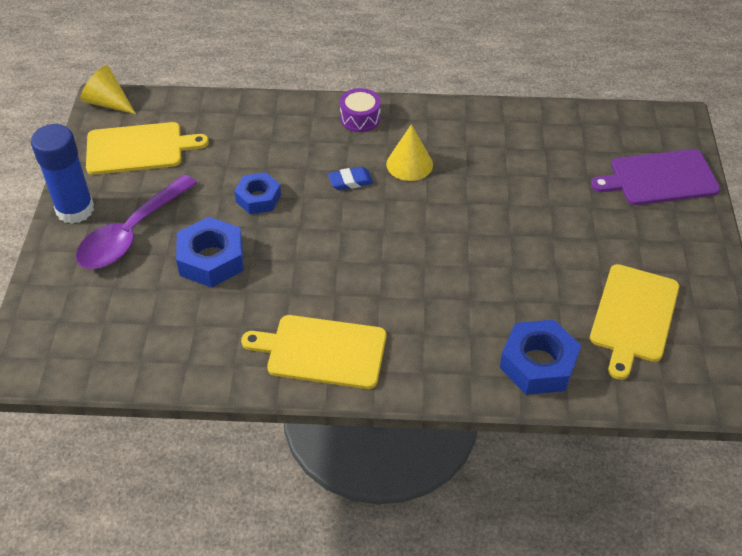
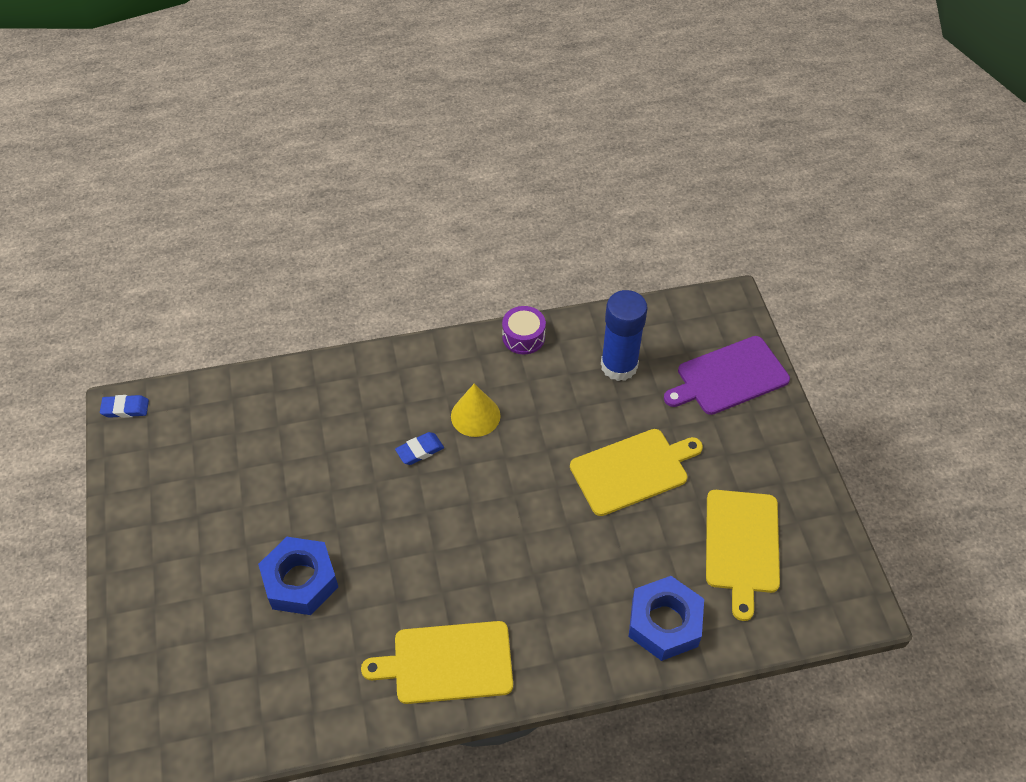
camera: 15 degrees left, 5 degrees up
(75, 210) = (132, 554): blue glue stick -> blue glue stick (619, 366)
(108, 103) = (125, 408): yellow cone -> blue eraser
(131, 234) = (204, 570): purple spoon -> none
(139, 148) = (179, 460): yellow cutting board -> yellow cutting board (632, 470)
(258, 198) = (328, 494): blue nut -> none
(360, 118) = (408, 369): purple drum -> purple drum (523, 337)

